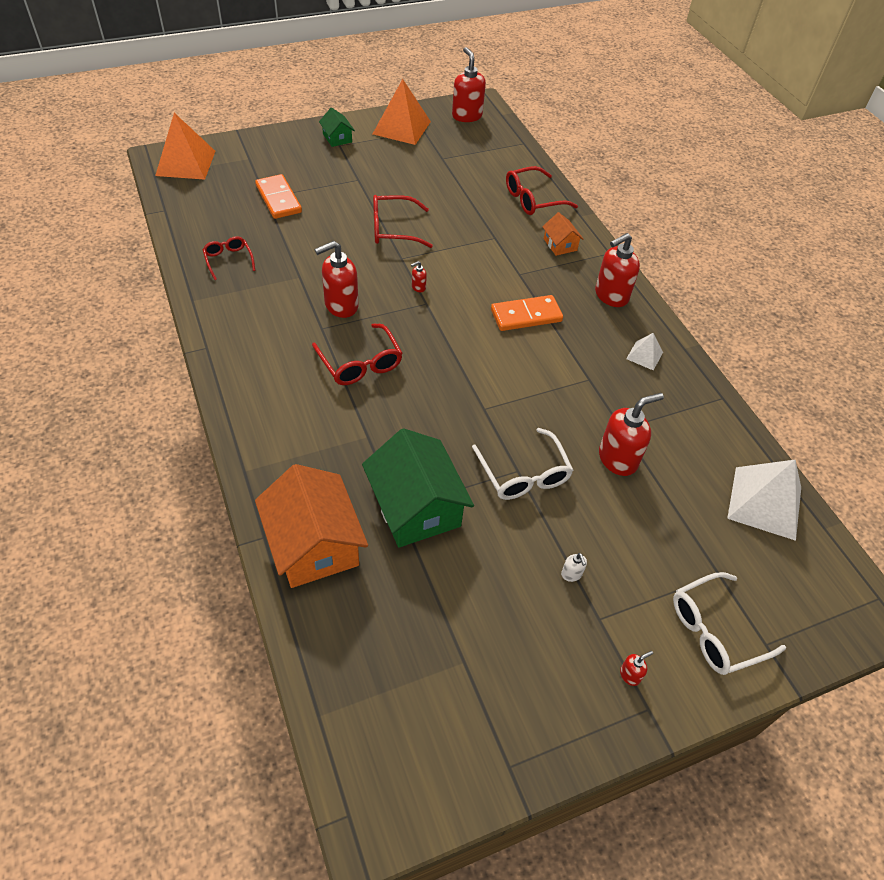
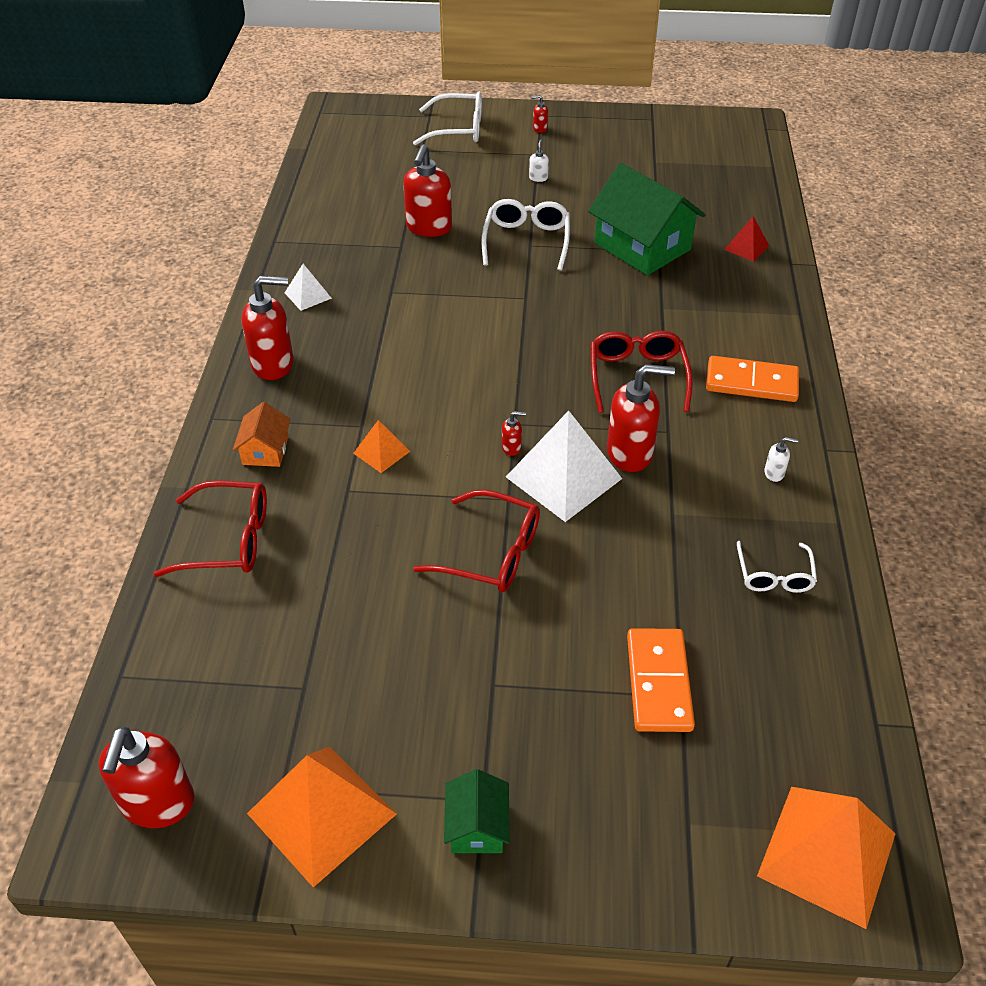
camera: 150 degrees left, 5 degrees down
(228, 260) = (774, 575): red glasses -> white glasses
(240, 320) = (774, 473): none -> white soap dispenser
(314, 544) = (746, 247): orange house -> red pyramid
(416, 507) = (642, 246): green house -> green house turned 45 degrees counterclockwise
(494, 262) = (381, 452): none -> orange pyramid
(526, 316) = (400, 372): orange domino -> orange domino (751, 382)
(618, 459) = (429, 228): red soap dispenser -> red soap dispenser turned 75 degrees counterclockwise
(764, 503) = (335, 171): white pyramid -> white pyramid (564, 477)

